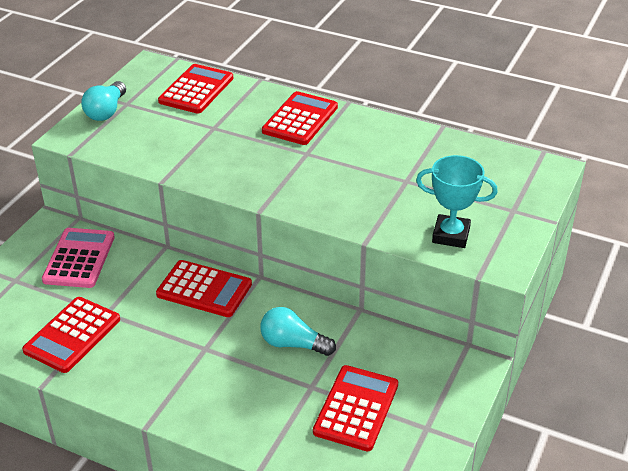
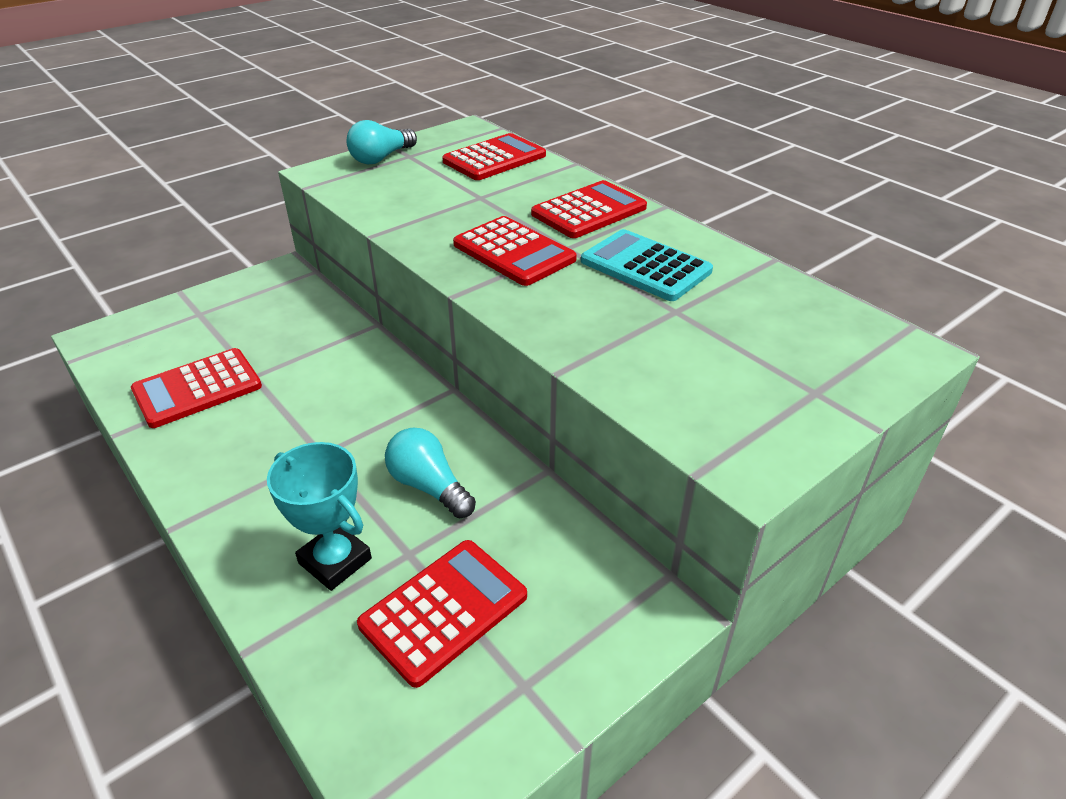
camera: 25 degrees right, 0 degrees up
(79, 258) = (279, 311): pink calculator -> none
(204, 289) = (378, 384): red calculator -> red calculator (514, 252)
(367, 154) = (645, 266): none -> turquoise calculator
(451, 235) = (692, 399): turquoise trophy -> turquoise trophy (335, 561)

